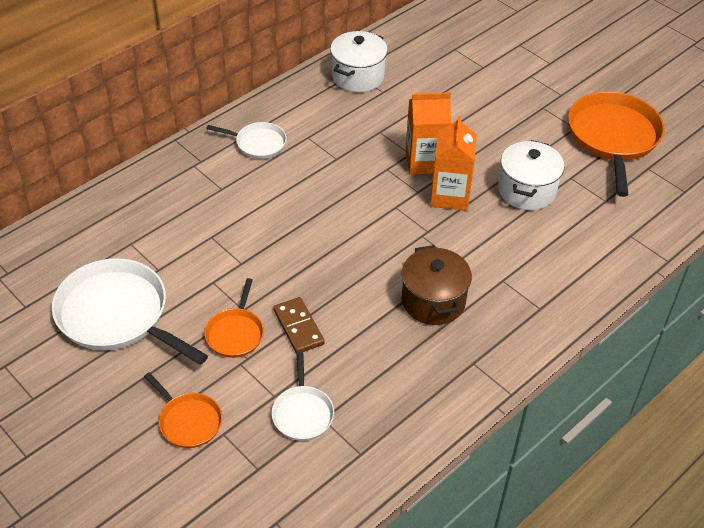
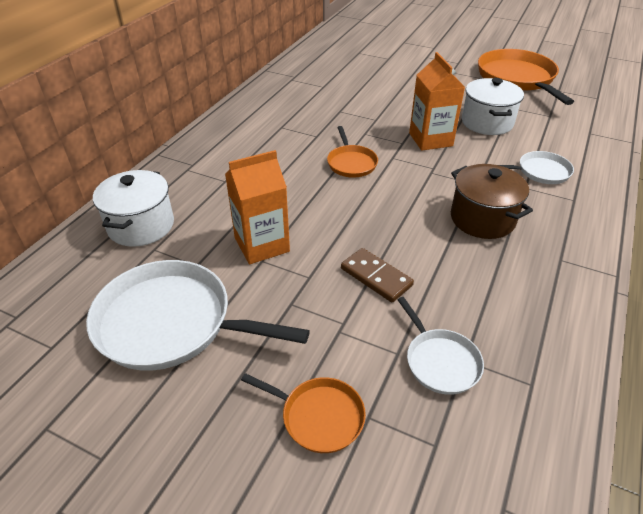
camera: 20 degrees left, 5 degrees down
(235, 333) = (315, 302): orange pan -> orange pan (351, 163)
(258, 143) = (239, 140): white pan -> white pan (540, 172)
(358, 76) = (296, 81): white pot -> white pot (141, 226)
(425, 161) = (392, 122): orange carton -> orange carton (262, 245)

